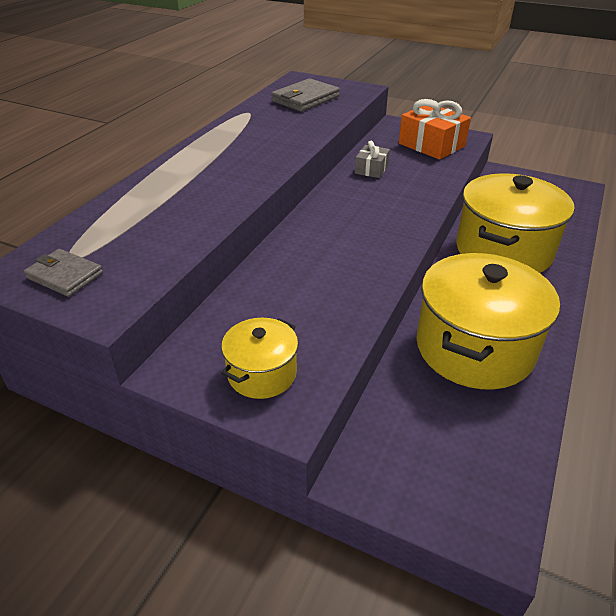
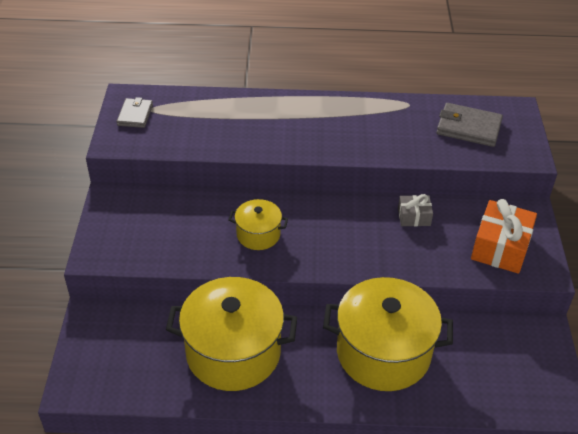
camera: 65 degrees right, 5 degrees up
(262, 373) = (122, 234): yellow pot -> yellow pot (258, 234)

